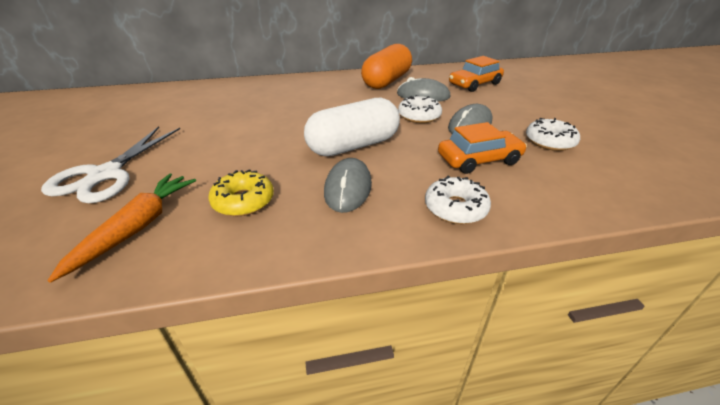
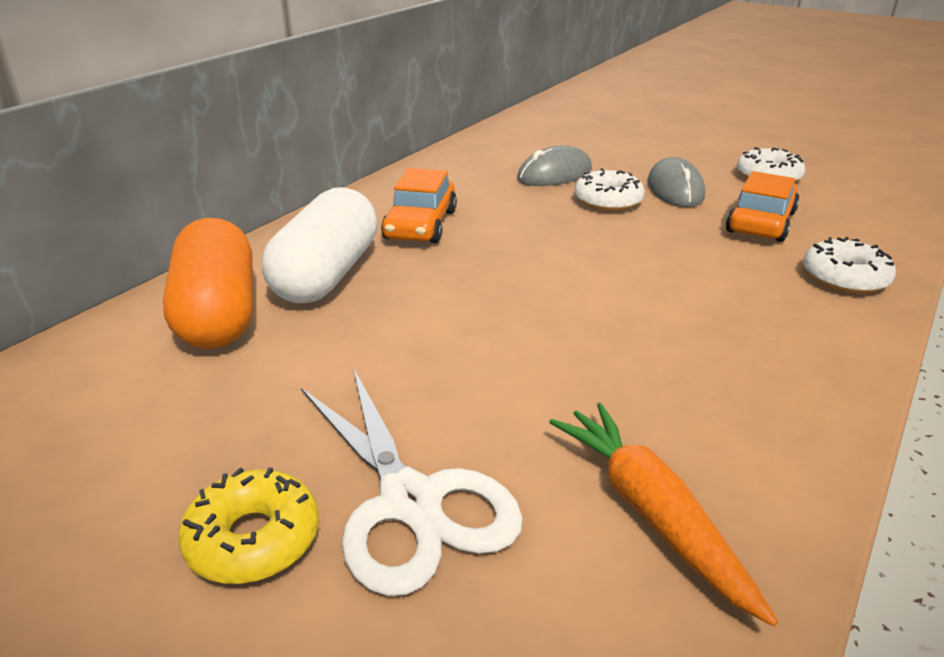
camera: 45 degrees left, 5 degrees down
(243, 201) = (677, 396): yellow donut -> yellow donut (253, 539)
(348, 188) = (732, 315): grey mouse -> none
(353, 146) = (627, 268): white capsule -> white capsule (327, 275)
(387, 81) = (469, 171): orange capsule -> orange capsule (218, 313)
(474, 84) = (575, 139): orange car -> orange car (421, 225)

